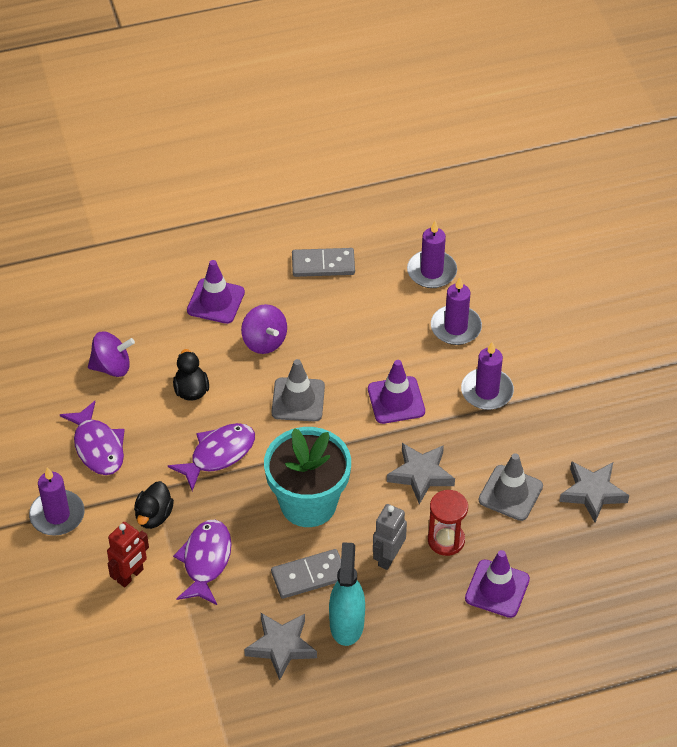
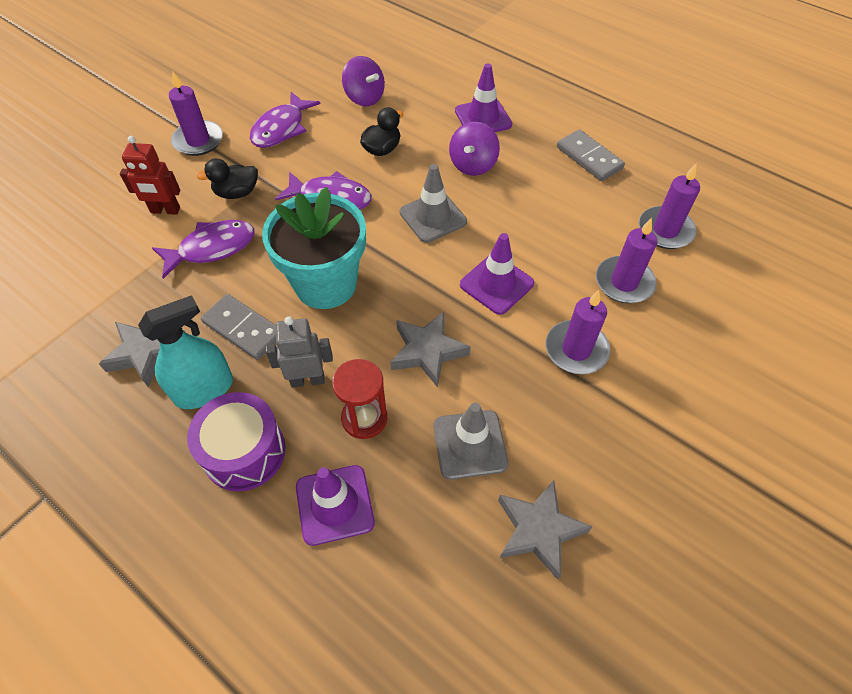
camera: 55 degrees right, 5 degrees up
(419, 621) = (244, 452): none -> purple drum

